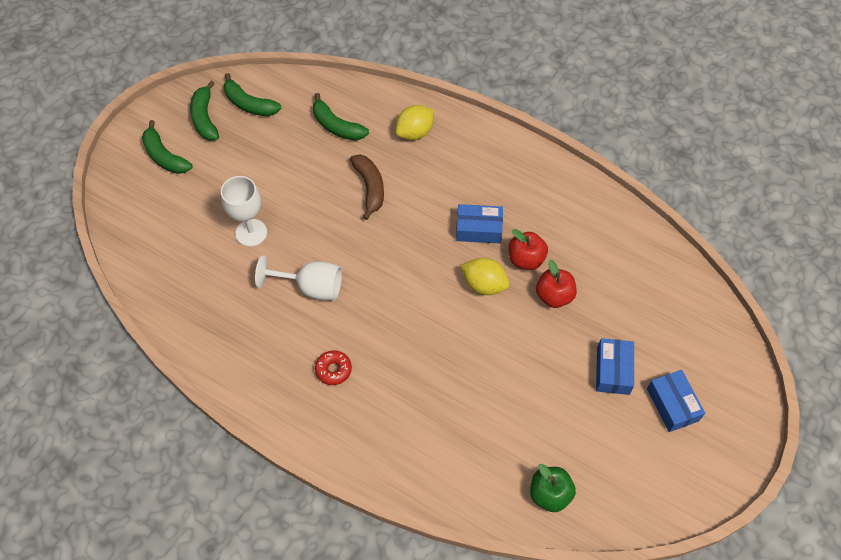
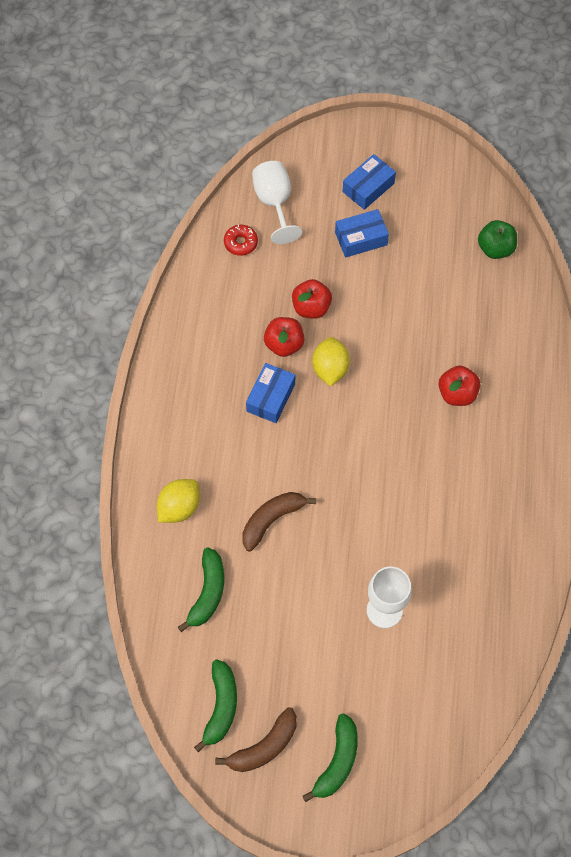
camera: 115 degrees left, 5 degrees up
(205, 118) = (264, 746): green banana -> brown banana
(311, 287) = (414, 520): white goblet -> white goblet (274, 203)
(333, 370) = (485, 458): red donut -> red donut (240, 243)
(407, 377) = (457, 393): none -> red apple
(415, 132) = (179, 507): yellow lemon -> yellow lemon turned 75 degrees counterclockwise
(478, 229) = (271, 397): blue box -> blue box turned 45 degrees clockwise

